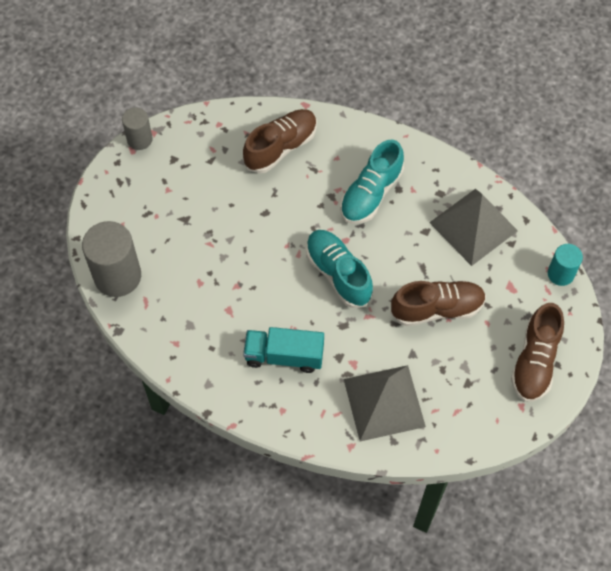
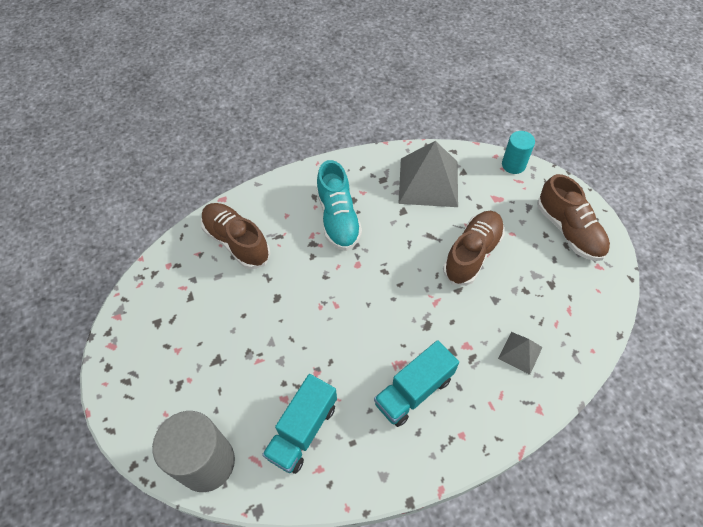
camera: 45 degrees left, 5 degrees down
(139, 139) = (110, 332): grey cylinder -> none
(190, 312) = (302, 430): none -> turquoise truck
(281, 147) = (236, 242): brown shoe -> brown shoe turned 45 degrees counterclockwise
(338, 274) = (380, 292): turquoise shoe -> none
(384, 402) = (520, 352): grey pyramid -> grey pyramid, size x0.49

